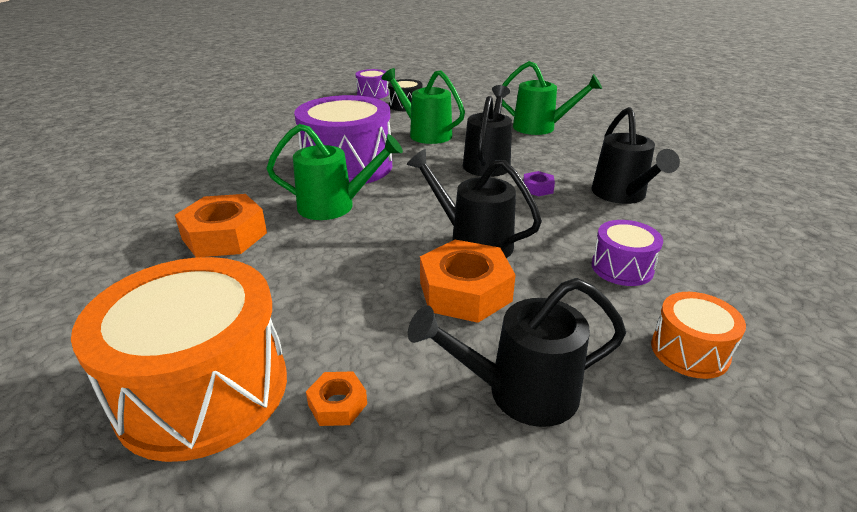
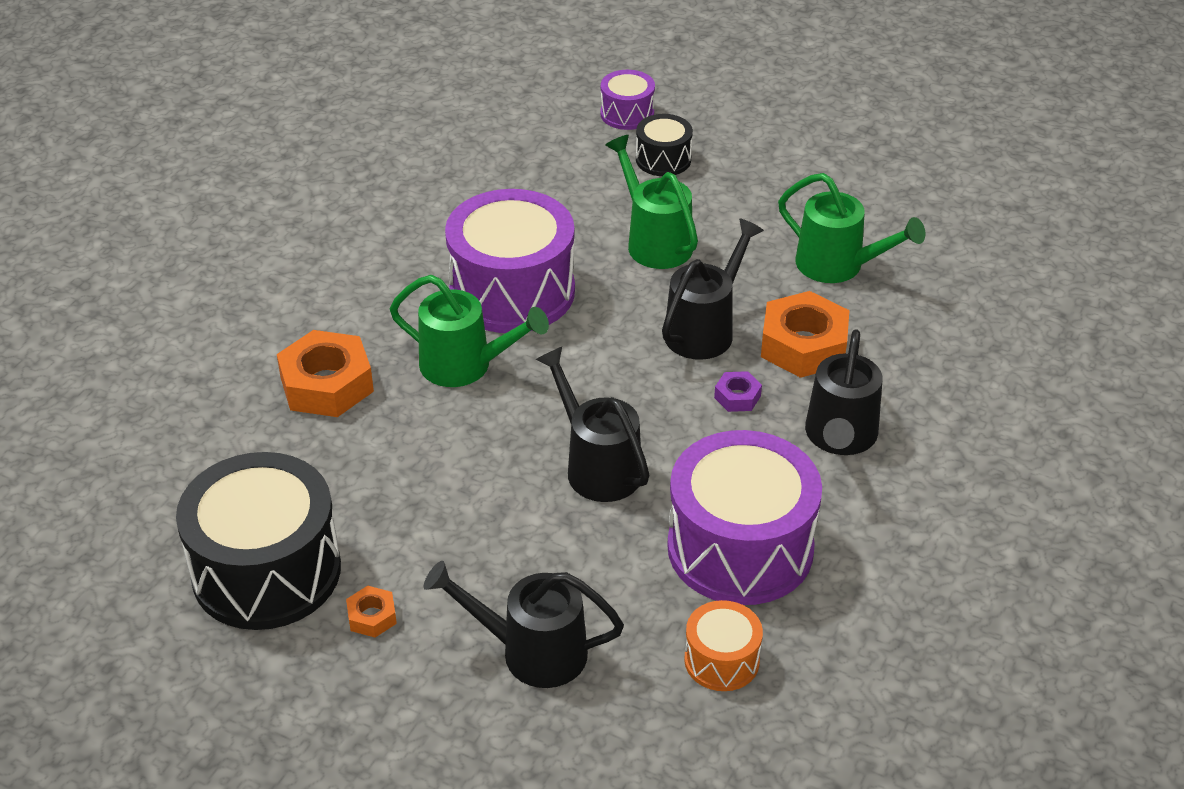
camera: 20 degrees right, 10 degrees up
(203, 390) = (266, 571): orange drum -> black drum
(465, 291) = (547, 531): orange nut -> orange nut (803, 345)
(622, 268) = (740, 548): purple drum -> purple drum, size x2.06

